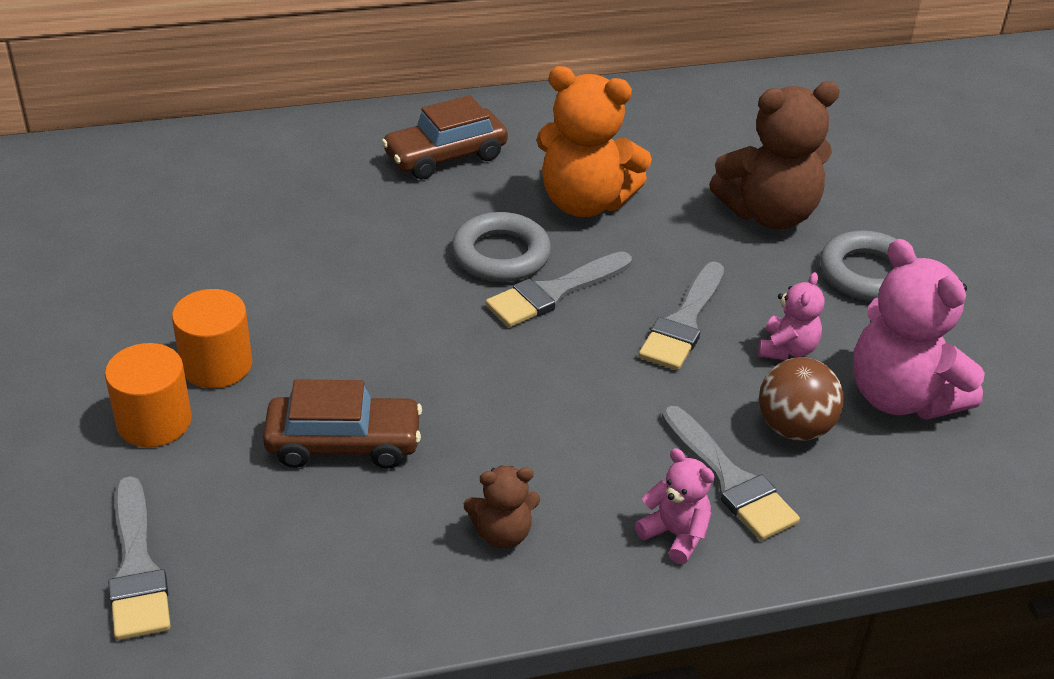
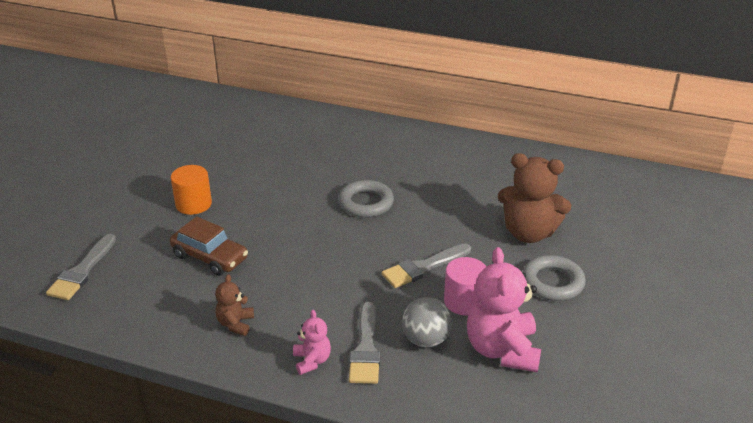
camera: 35 degrees right, 5 degrees down
(154, 421) = (146, 217): orange cylinder -> none
(445, 156) = (387, 150): brown car -> none
(502, 533) = (235, 324): brown teddy bear -> brown teddy bear turned 75 degrees clockwise
(554, 292) = (373, 229): grey brush -> none
(585, 202) = (434, 193): orange teddy bear -> none
(787, 349) = (464, 301): pink teddy bear -> pink cylinder
(794, 428) = (426, 340): brown ball -> grey ball

